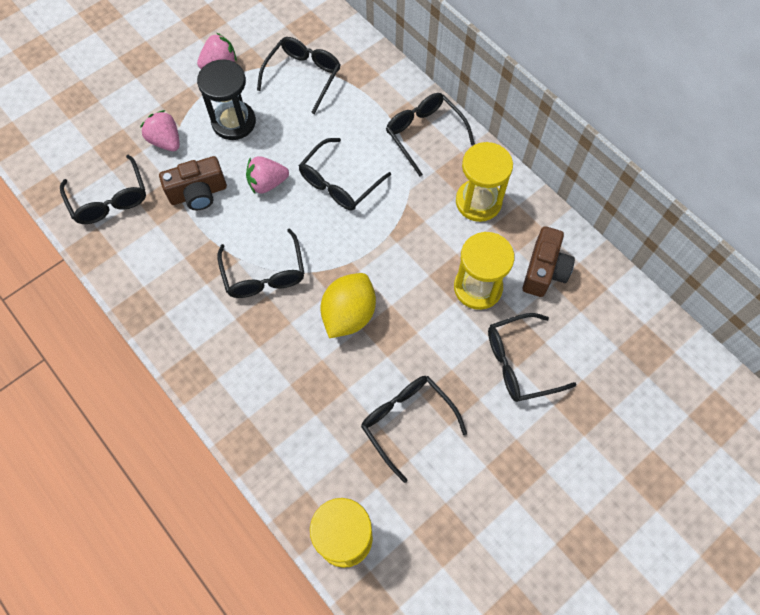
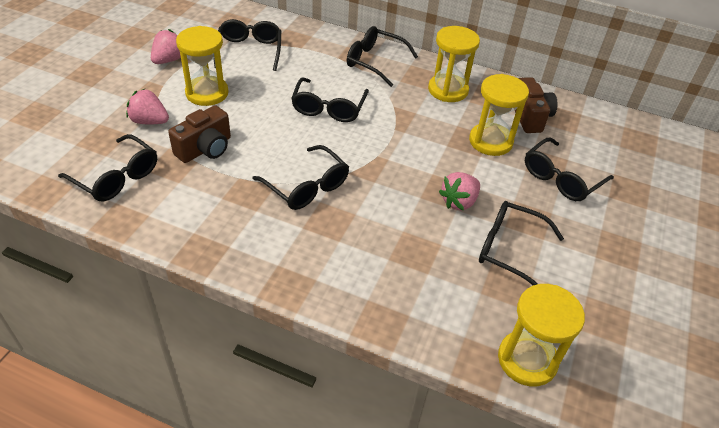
camera: 30 degrees left, 20 degrees down
(234, 122) = (207, 93): black hourglass -> yellow hourglass
(267, 183) = (266, 125): pink strawberry -> pink strawberry (459, 202)
(349, 314) = (402, 191): yellow lemon -> none

